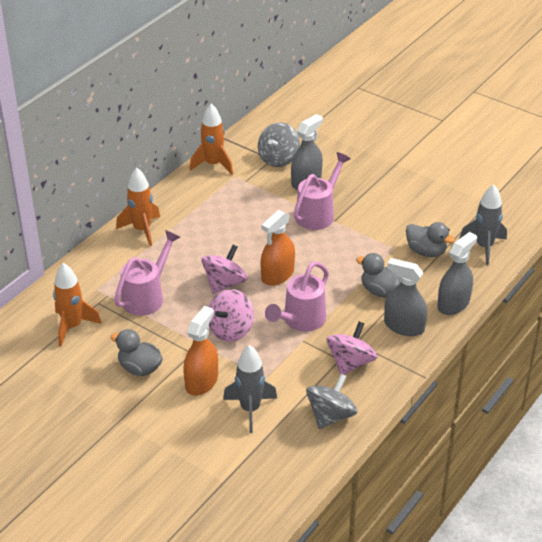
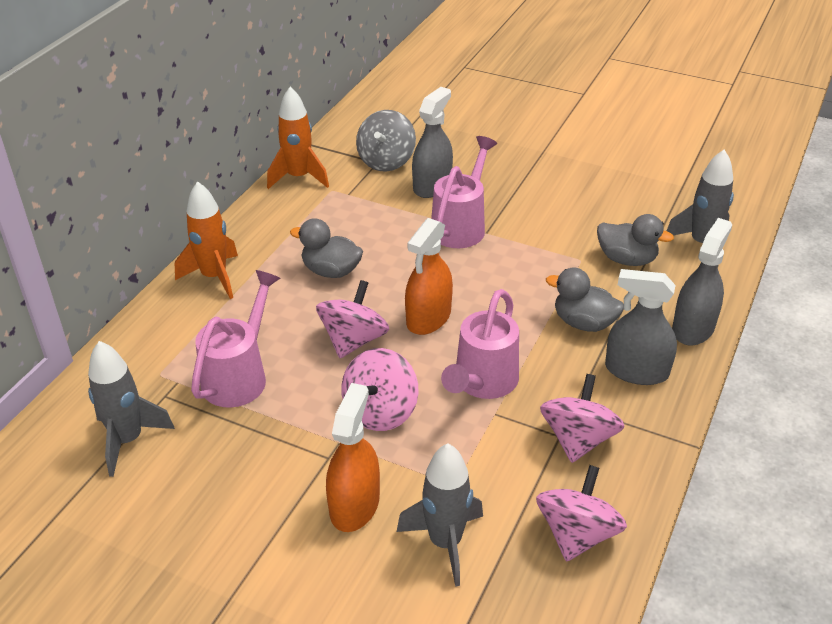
camera: 10 degrees left, 0 degrees up
(72, 327) = (128, 440): orange rocket -> grey rocket
(139, 368) = (249, 496): grey duck -> grey duck (331, 271)
(331, 416) = (577, 534): grey spinning top -> pink spinning top

